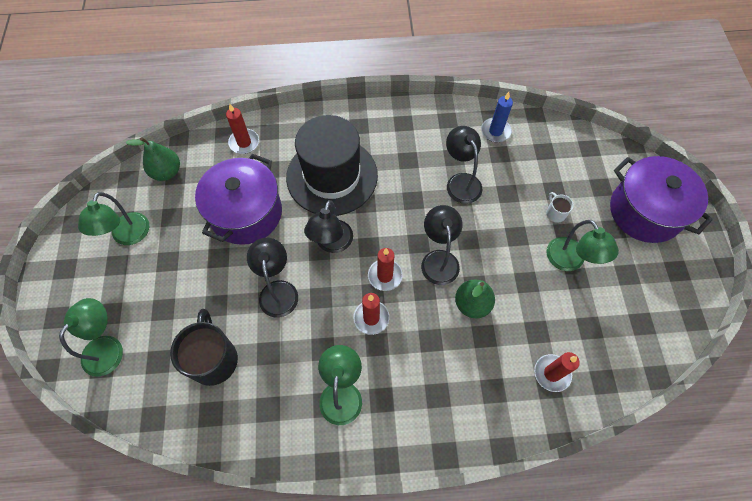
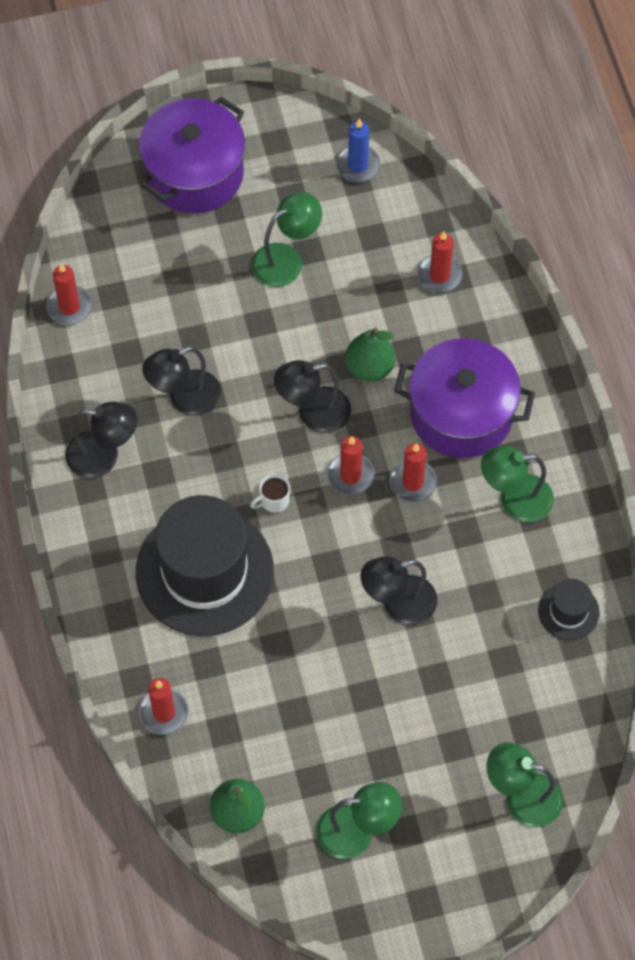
camera: 100 degrees left, 0 degrees up
(214, 359) = (507, 659): black mug -> none
(237, 415) = (568, 611): none -> black hat
(246, 213) = (288, 676): purple pot -> purple pot (461, 413)
(332, 244) = (316, 550): black lamp -> black lamp (103, 456)
(495, 131) = (87, 360): blue candle -> blue candle (358, 165)
(536, 126) = (69, 307): none -> red candle
(555, 213) = (216, 278): white mug -> white mug (273, 500)

